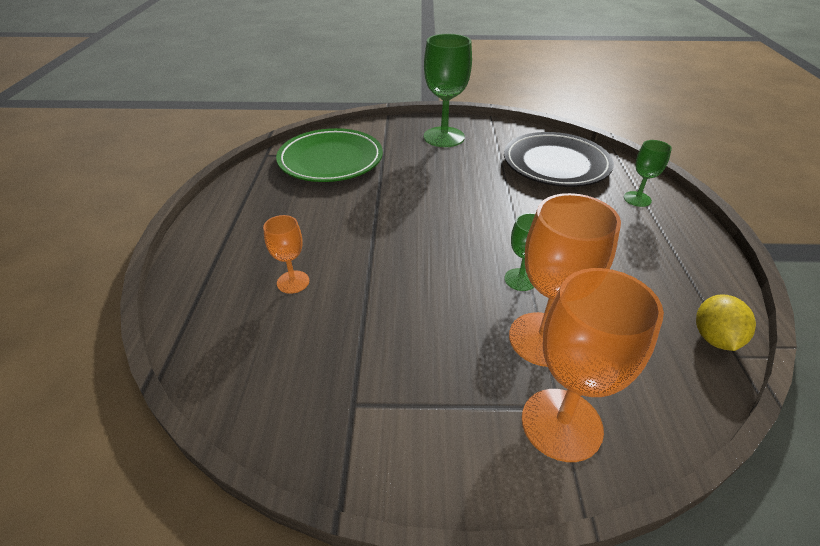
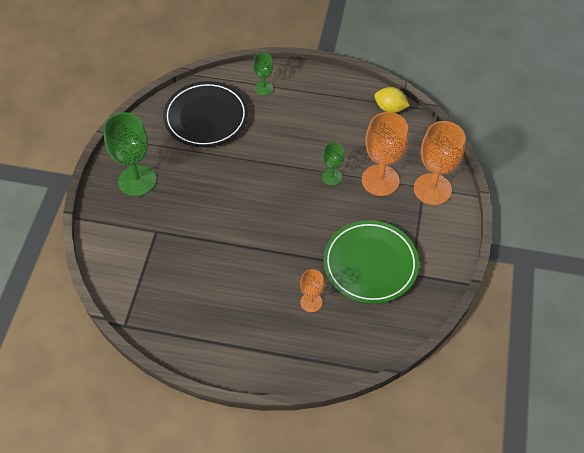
camera: 80 degrees left, 15 degrees up
(330, 160) = (152, 272): green plate -> green plate (370, 264)

